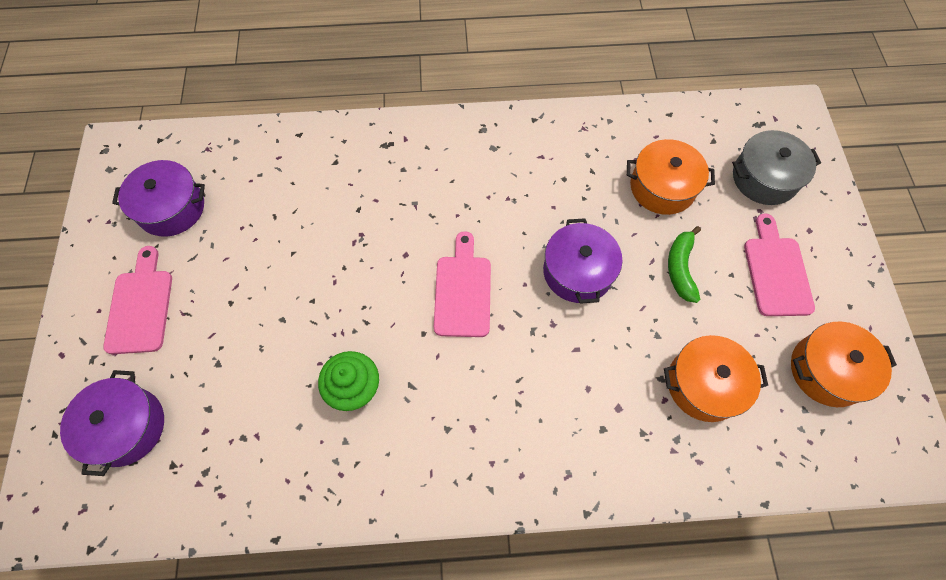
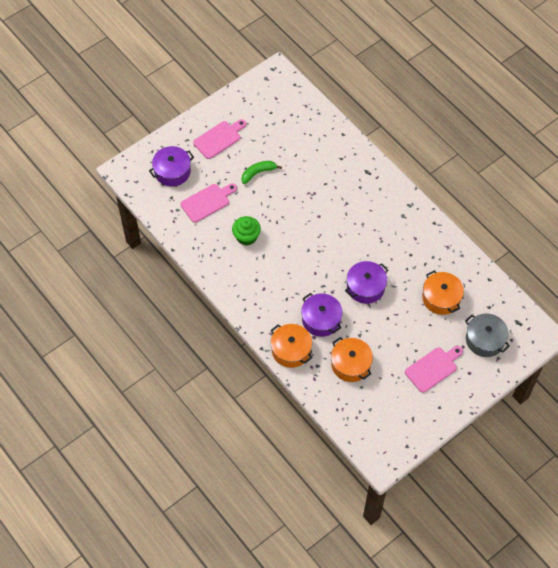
camera: 55 degrees right, 5 degrees down
(171, 208) = (268, 115): purple pot -> purple pot (321, 320)
(463, 291) = (320, 248): pink cutting board -> pink cutting board (207, 202)
(680, 268) = (402, 327): green banana -> green banana (258, 173)
(827, 370) = (397, 410): orange pot -> orange pot (291, 350)

